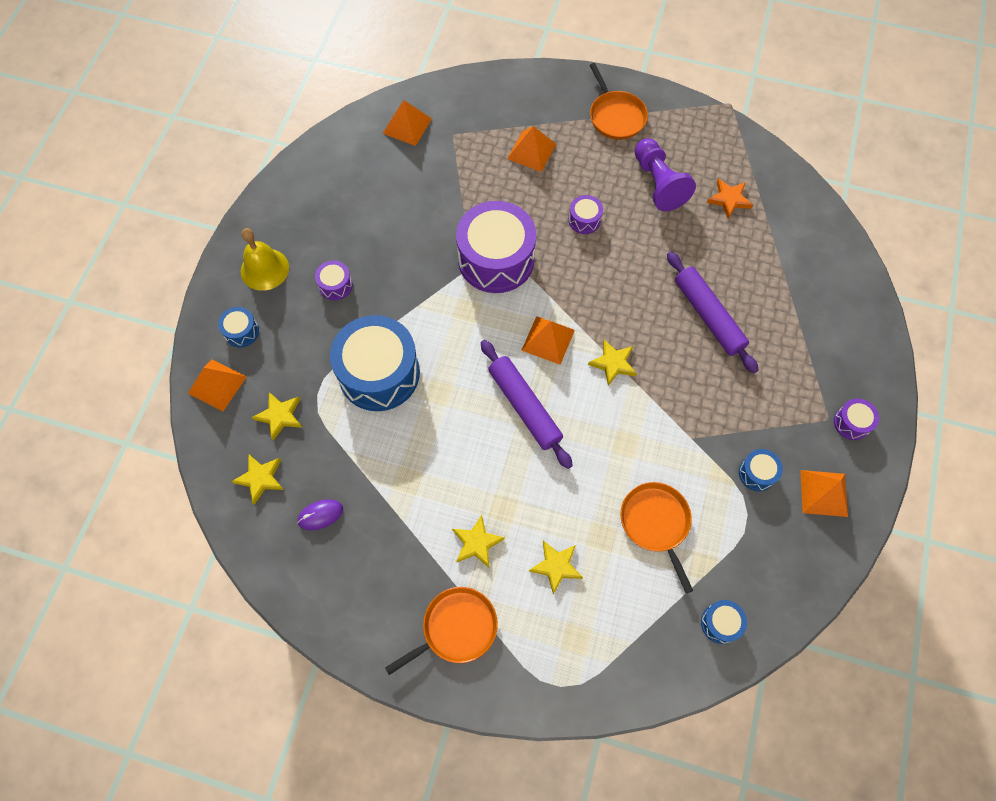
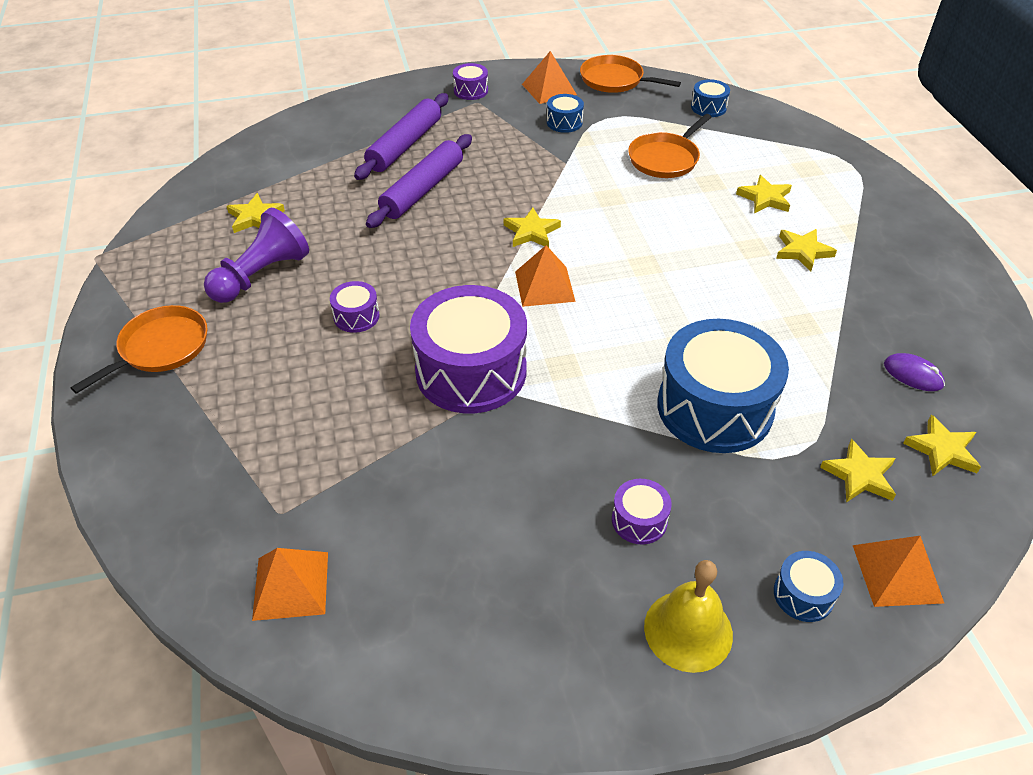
camera: 120 degrees left, 20 degrees down
(456, 628) = (885, 234): orange pan -> orange pan (615, 80)
(525, 407) = (637, 273): purple rolling pin -> purple rolling pin (405, 145)
(531, 151) = (267, 408): orange pyramid -> none
(729, 199) = (255, 217): orange star -> yellow star

